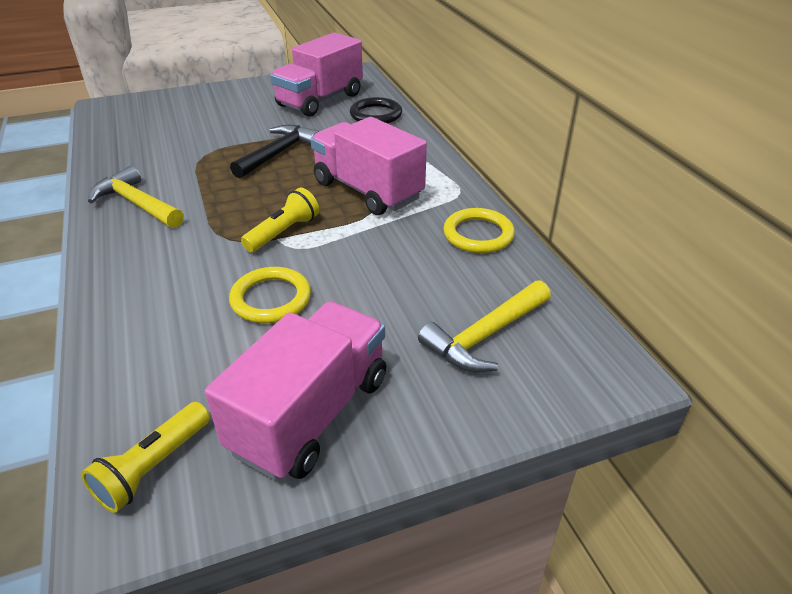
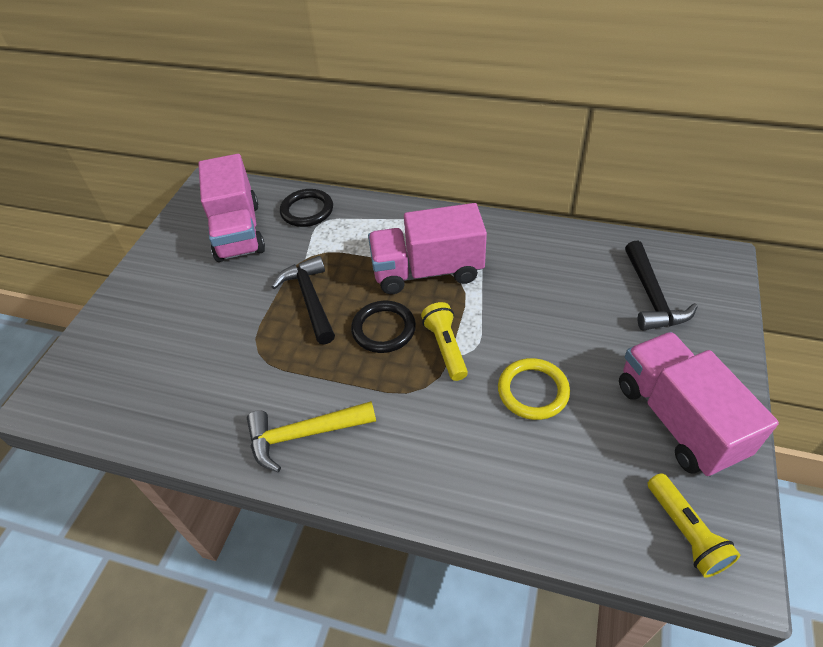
camera: 50 degrees left, 10 degrees up
(277, 196) = (383, 329): none -> black ring
(478, 234) = (538, 243): yellow ring -> none
(485, 336) = (651, 296): yellow hammer -> black hammer

